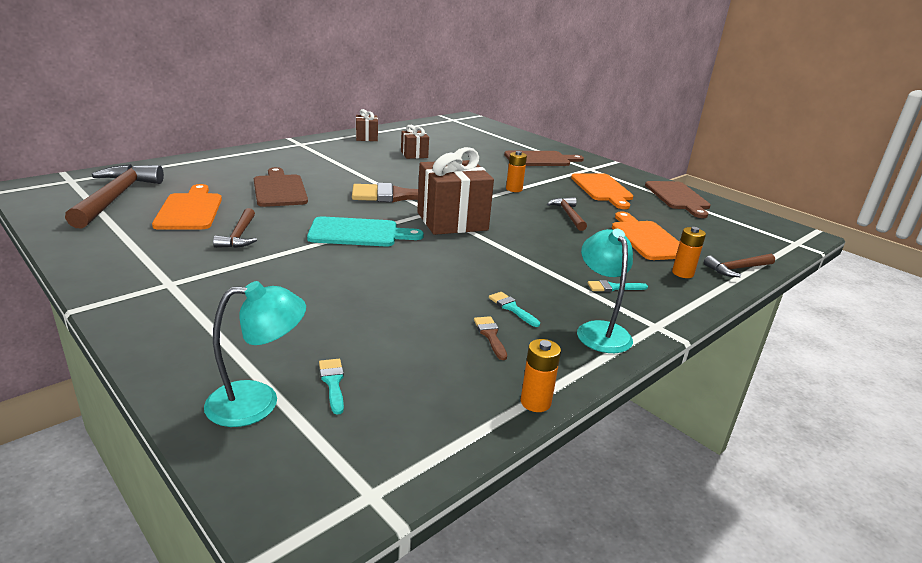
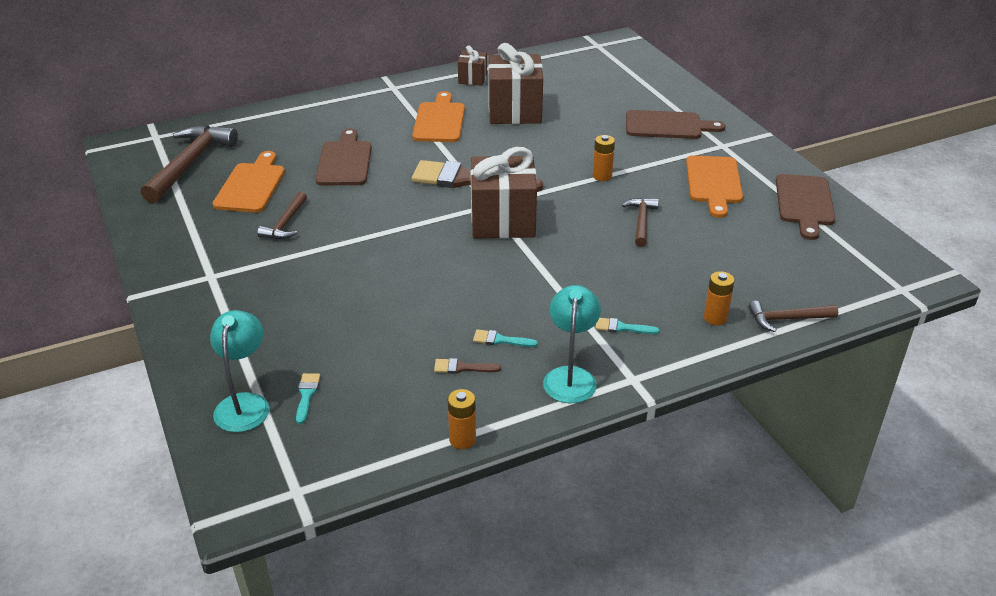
camera: 20 degrees right, 10 degrees up
(258, 402) = (244, 403): turquoise lamp -> turquoise lamp turned 90 degrees counterclockwise
(358, 233) = (398, 230): turquoise cutting board -> none
(414, 154) = (514, 111): brown gift -> brown gift, size x1.95
(490, 335) = (462, 368): brown brush -> brown brush turned 90 degrees counterclockwise
(512, 308) = (500, 340): turquoise brush -> turquoise brush turned 60 degrees counterclockwise
(647, 239) = (711, 265): orange cutting board -> orange cutting board (439, 120)

